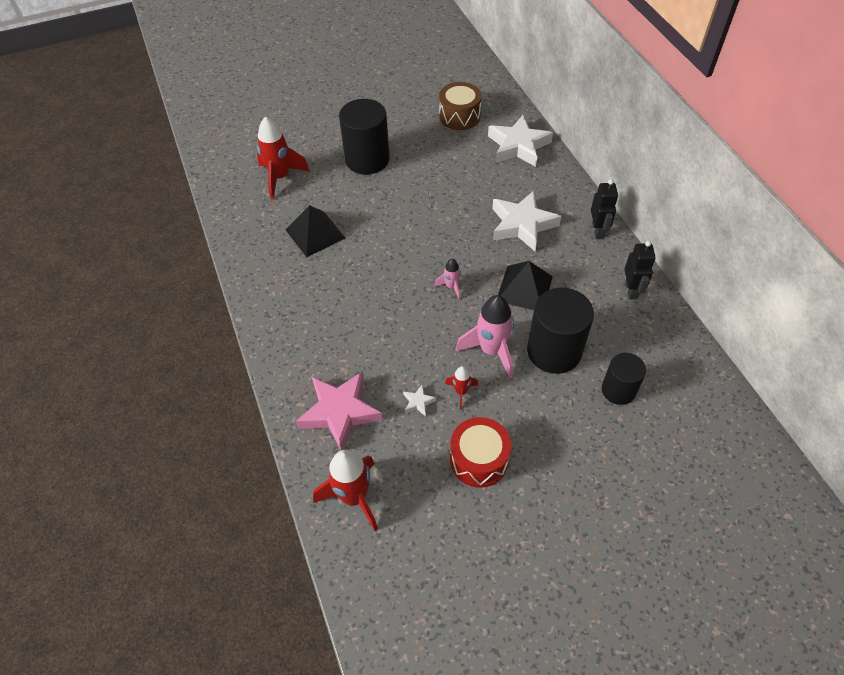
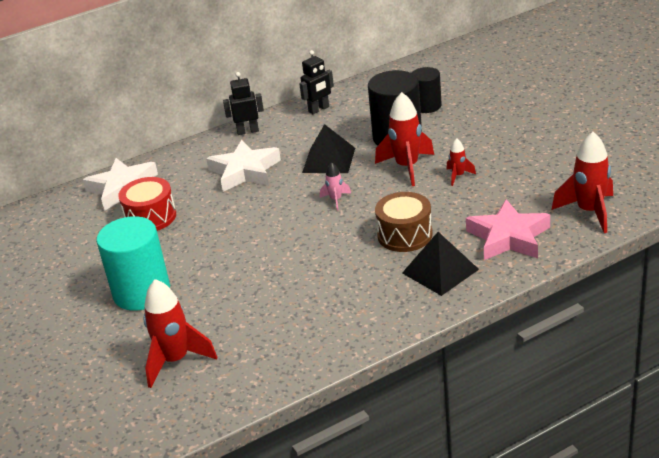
camera: 95 degrees left, 20 degrees down
(315, 233) = (274, 306): black pyramid -> black pyramid (440, 271)
(367, 159) = (141, 292): black cylinder -> turquoise cylinder
(418, 402) = (478, 196): white star -> none
(459, 116) = (66, 235): brown drum -> brown drum (405, 235)
(479, 460) = (521, 158): red drum -> red drum (150, 217)
(491, 350) = (407, 167): pink rocket -> red rocket
(631, 290) = (319, 109): black robot -> black robot turned 150 degrees clockwise

